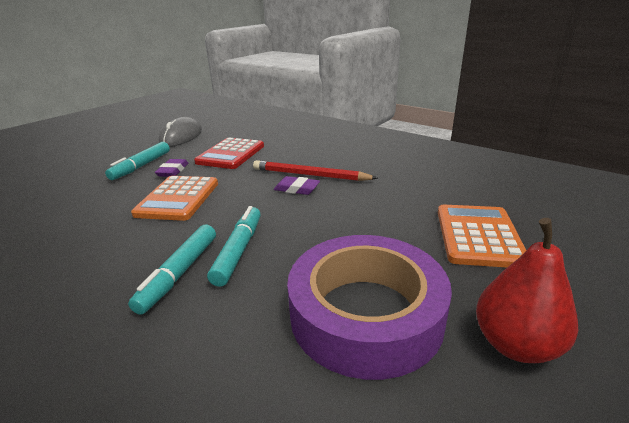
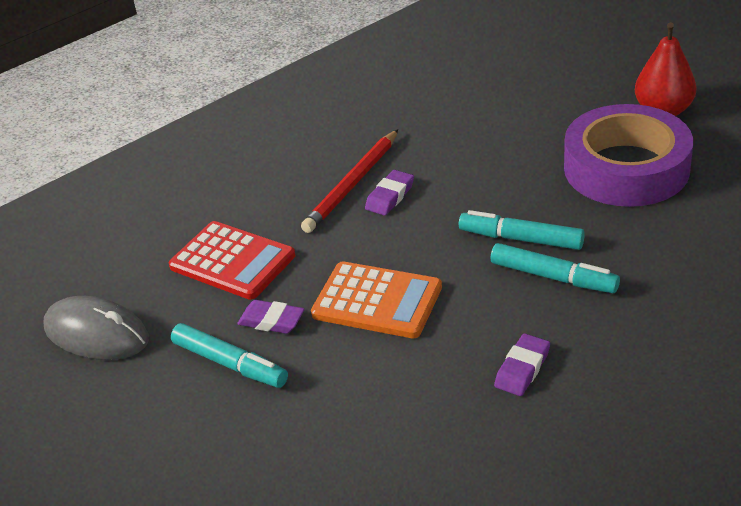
camera: 75 degrees left, 10 degrees up
(68, 266) = (522, 369): none -> purple eraser
(478, 236) = (531, 94): orange calculator -> none

